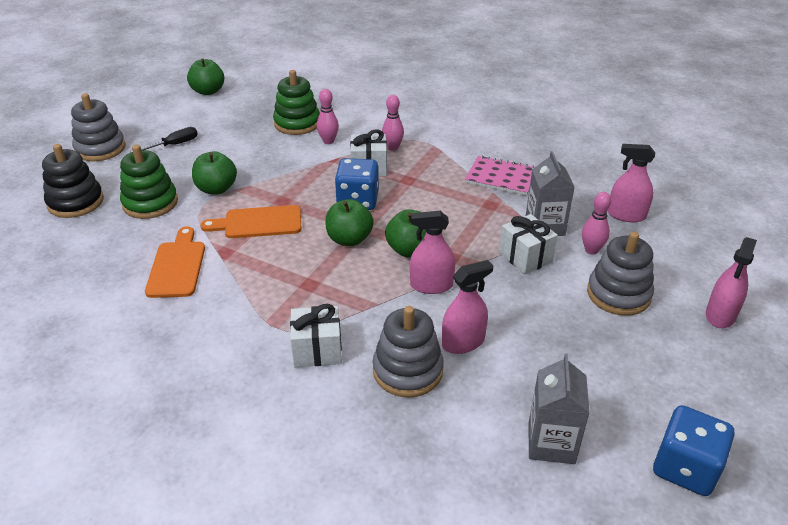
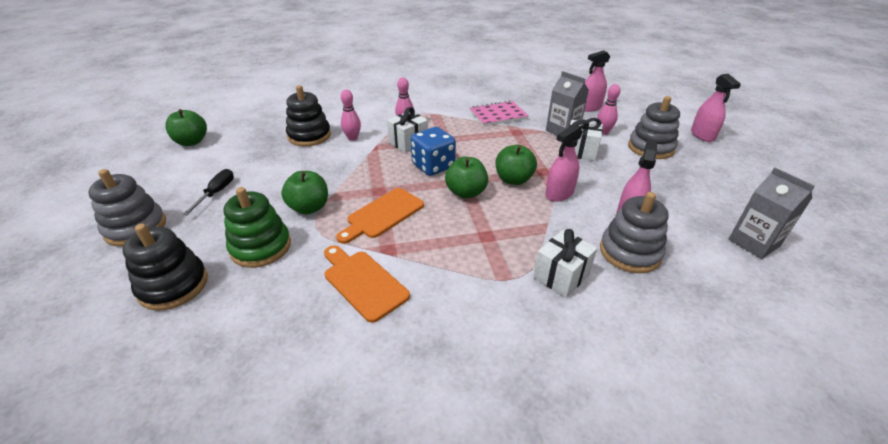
camera: 40 degrees left, 0 degrees up
(297, 123) = (309, 136): green stacking toy -> black stacking toy
(685, 468) = (812, 215): blue dice -> none

